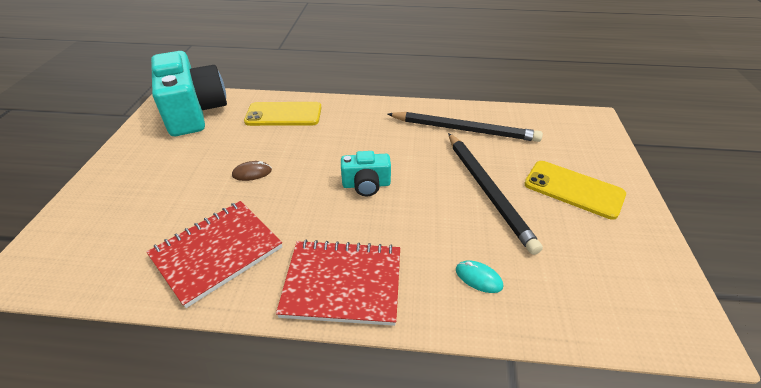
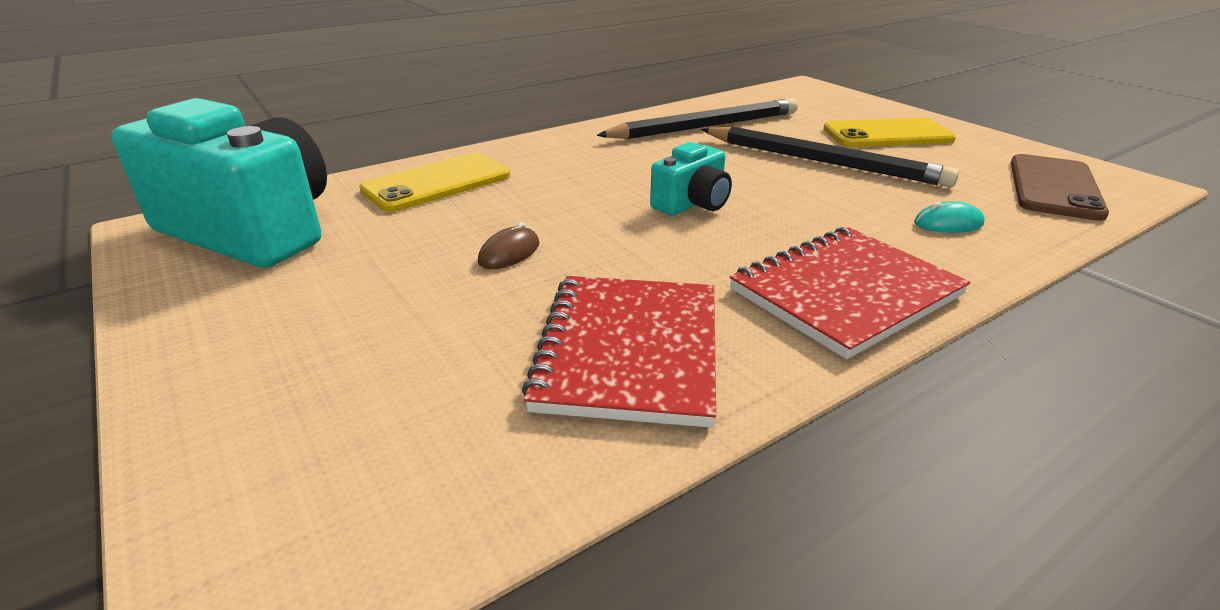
camera: 40 degrees left, 10 degrees down
(613, 296) = (1054, 187): none -> brown phone

